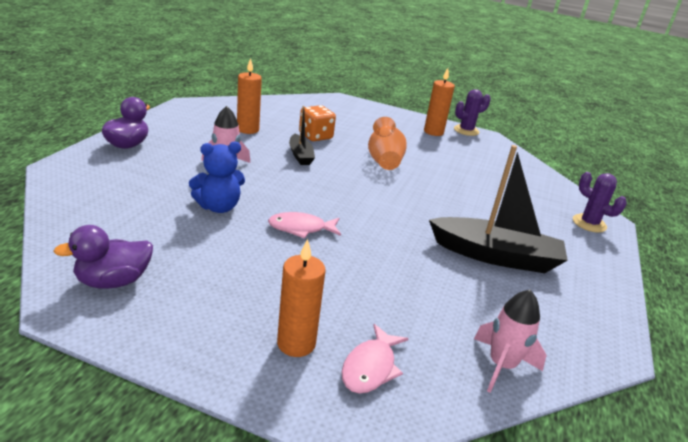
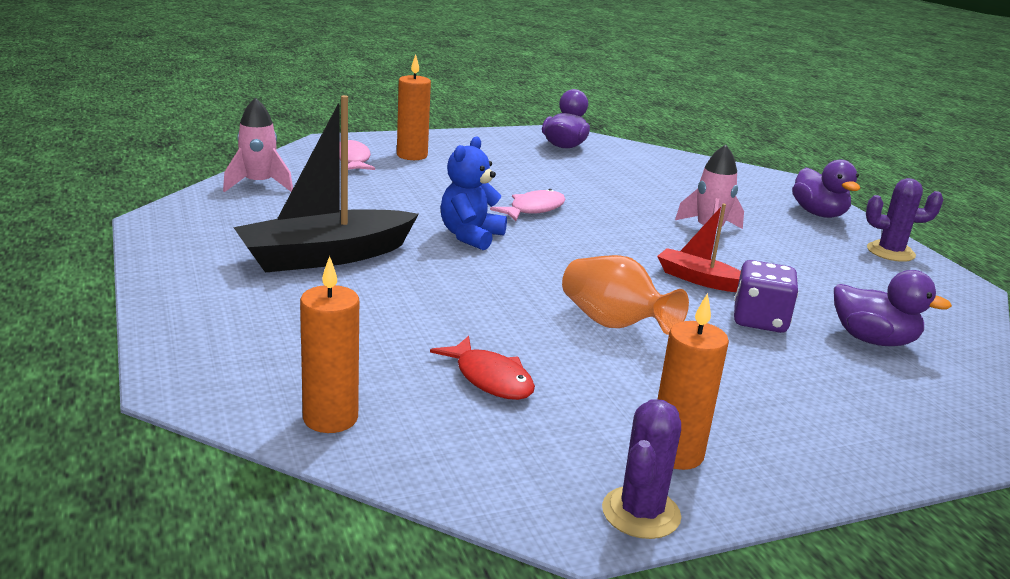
camera: 140 degrees right, 5 degrees down
(218, 207) = (622, 199): blue teddy bear -> blue teddy bear (470, 236)
(248, 129) = (825, 286): orange candle -> orange candle (330, 418)
(288, 115) = (873, 340): none -> purple duck
(300, 155) = (699, 279): black boat -> red boat
(315, 136) = (759, 320): orange dice -> purple dice
(470, 169) = (490, 379): none -> red fish
(589, 223) = (215, 360): purple cactus -> purple cactus (890, 252)

